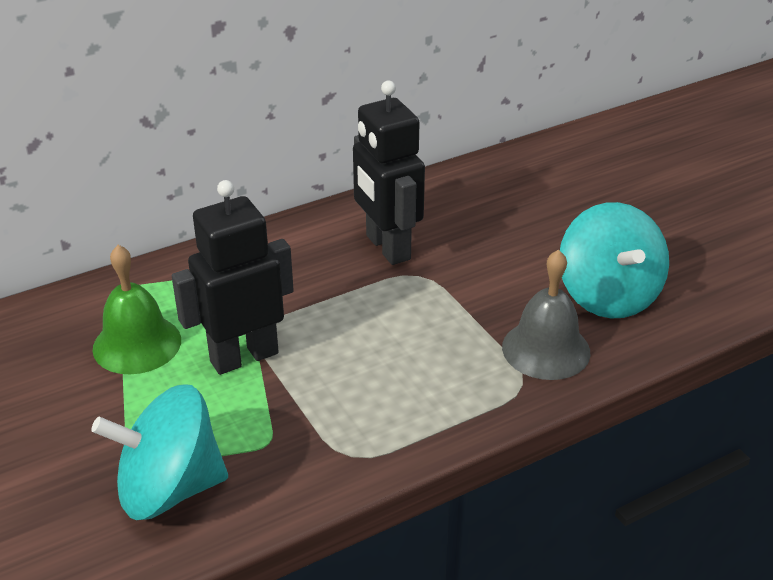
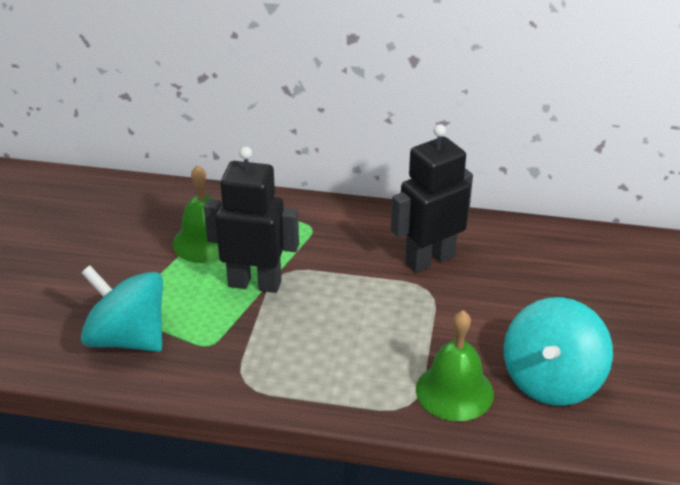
camera: 40 degrees right, 0 degrees up
(387, 248) = (429, 259): black robot -> black robot turned 45 degrees clockwise
(546, 349) = (454, 391): grey bell -> green bell

